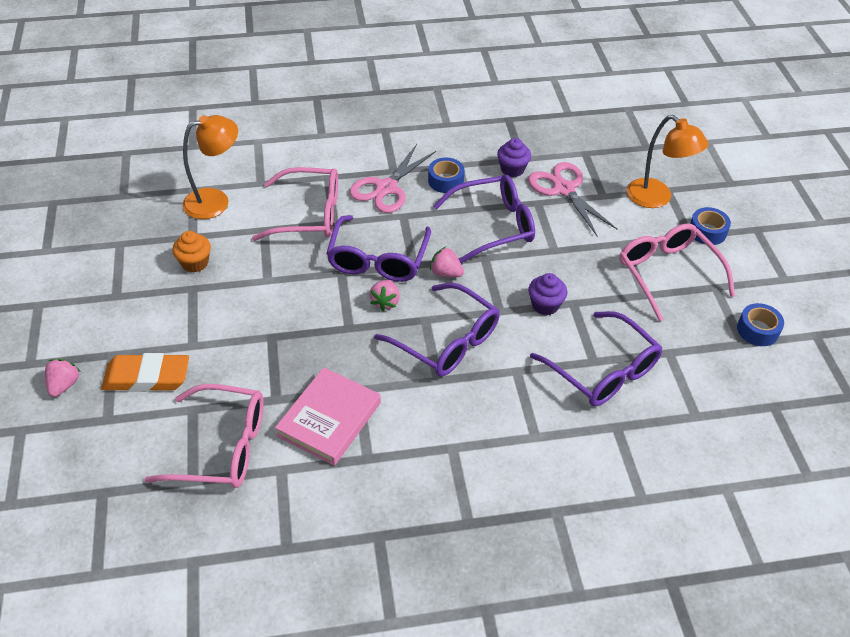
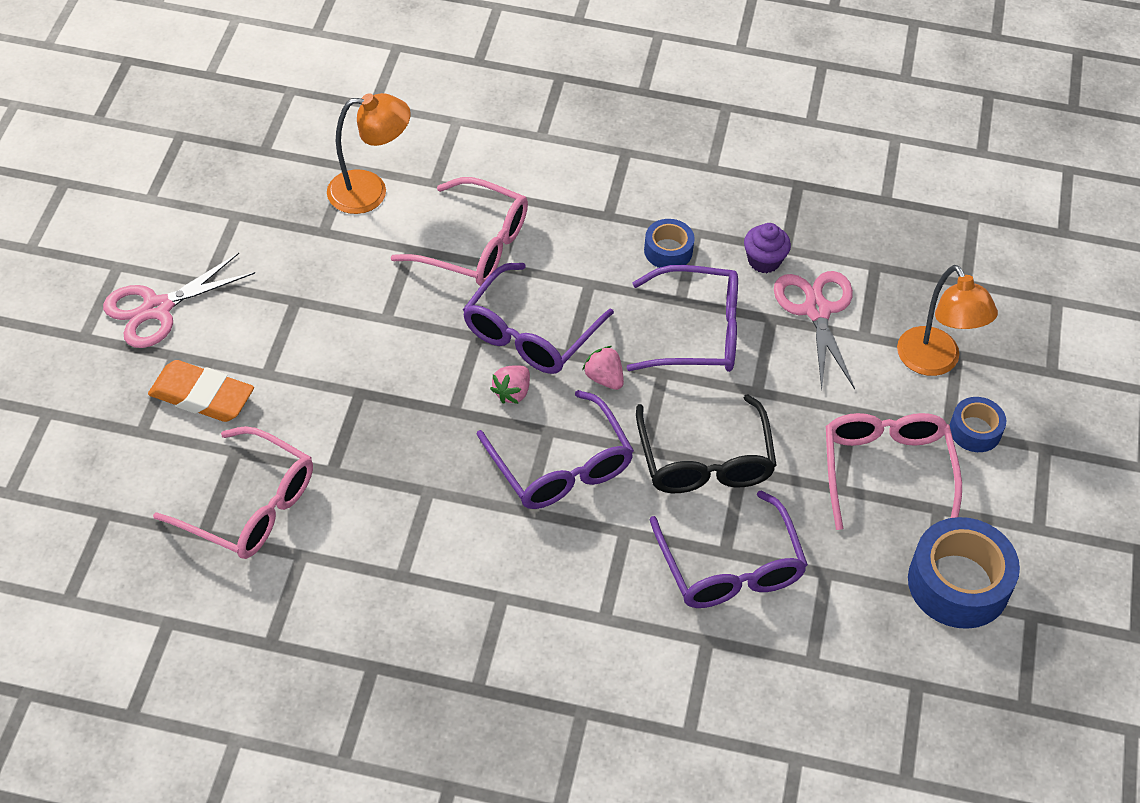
camera: 20 degrees right, 5 degrees up
(64, 385) = (111, 375): pink strawberry -> none
(195, 263) = (312, 269): orange cupcake -> none
(329, 419) = (380, 515): pink book -> none
(386, 188) = (587, 238): pink scissors -> pink scissors (157, 309)
(545, 305) = (705, 461): purple cupcake -> black glasses
(757, 330) = (958, 583): blue tape -> blue tape, size x1.84

